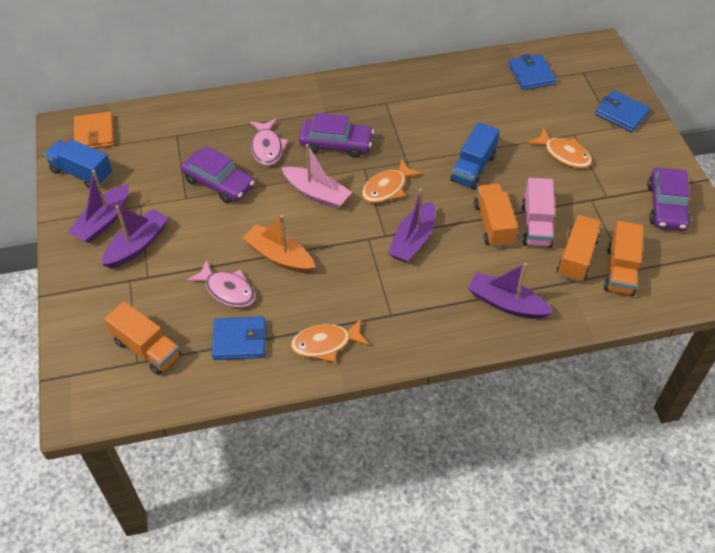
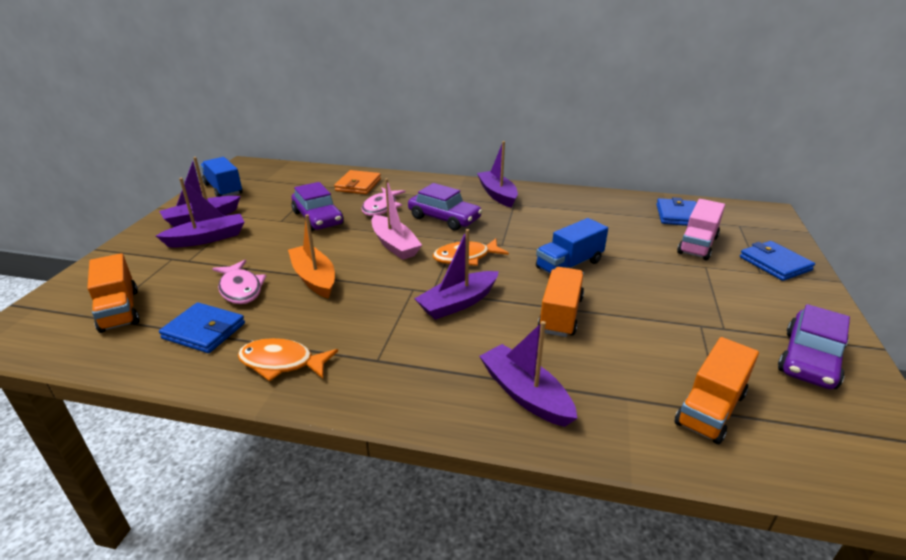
camera: 25 degrees right, 20 degrees down
(94, 133) = (260, 172): orange wallet -> orange wallet (358, 185)
(363, 94) = (497, 195): none -> purple boat
(536, 225) = (614, 329): pink truck -> pink truck (697, 245)
(564, 154) = (684, 279): orange fish -> none
(576, 257) = (651, 375): orange truck -> none

